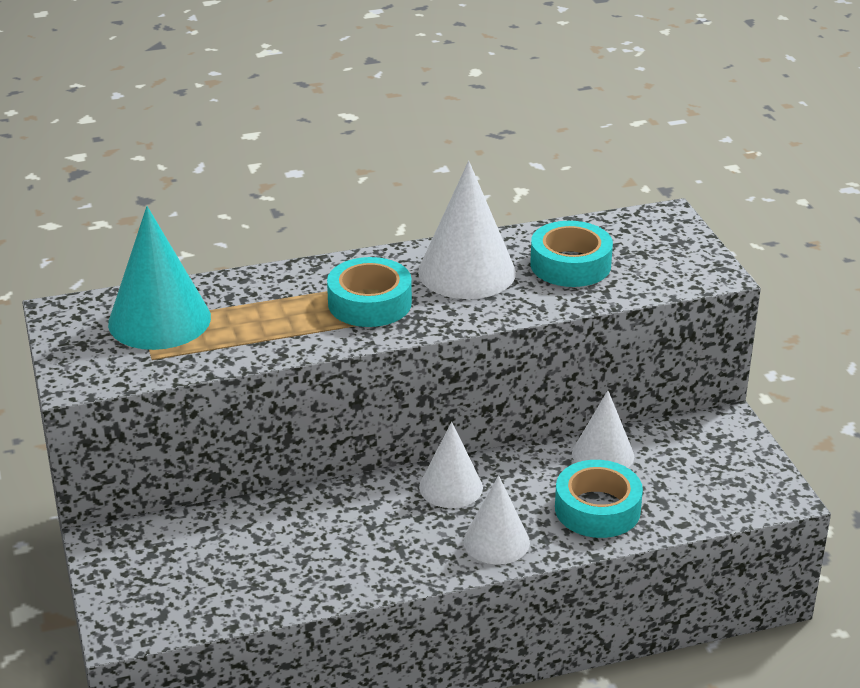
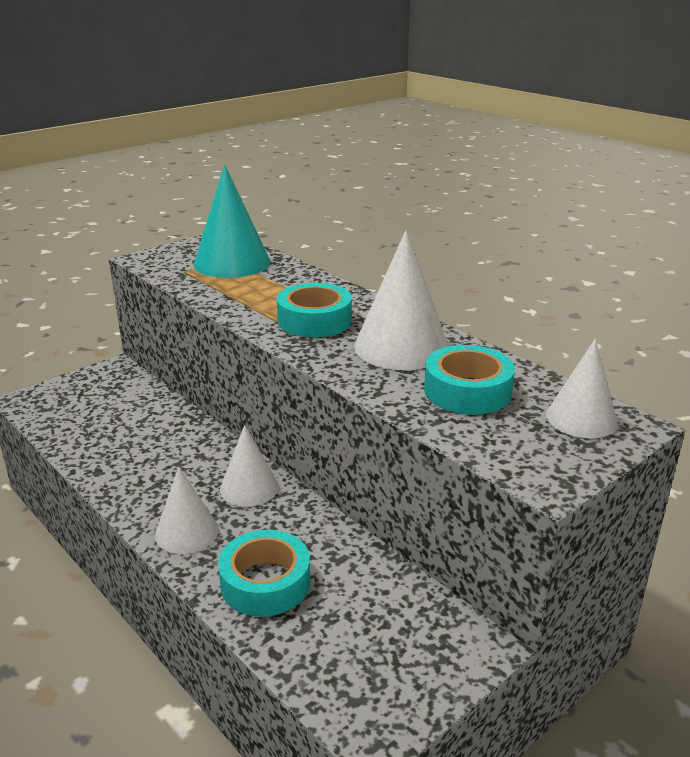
camera: 65 degrees right, 5 degrees down
(603, 454) = (353, 564): white cone -> white cone (581, 418)

